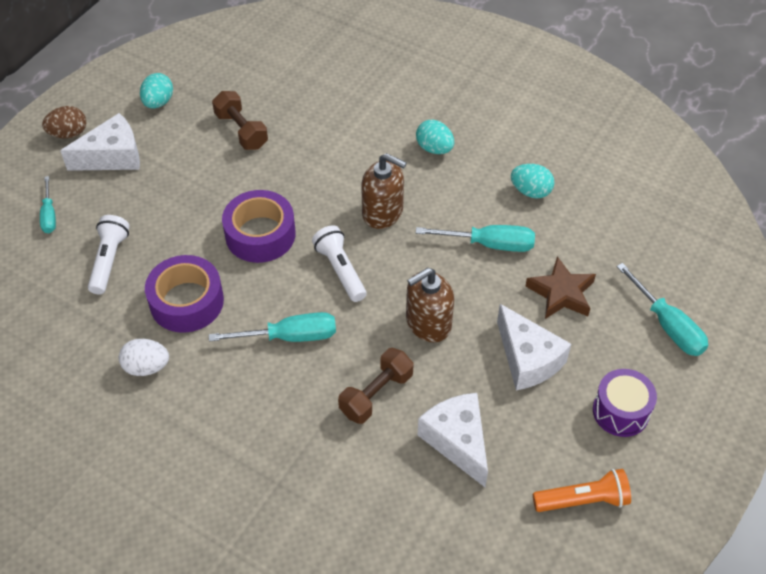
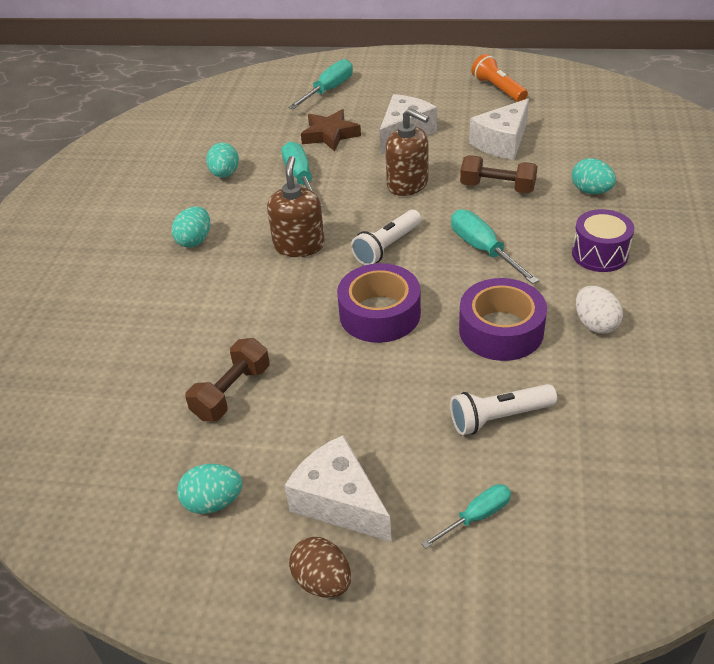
camera: 110 degrees left, 10 degrees down
(318, 473) = (591, 191): none -> turquoise egg
(620, 411) = (417, 91): purple drum -> purple drum (599, 254)

